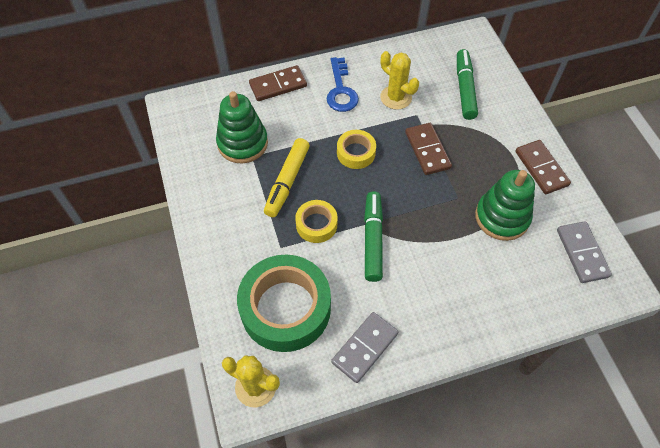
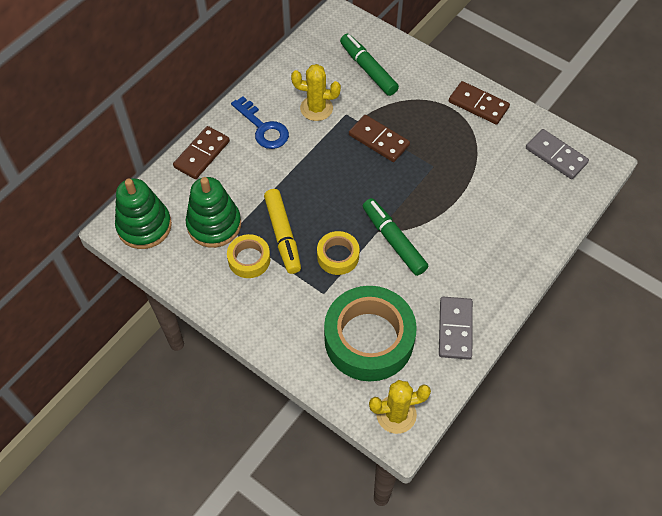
camera: 35 degrees left, 0 degrees up
(356, 153) = (321, 176): yellow tape -> yellow tape (249, 259)
(502, 217) = (478, 162): green stacking toy -> green stacking toy (144, 226)

